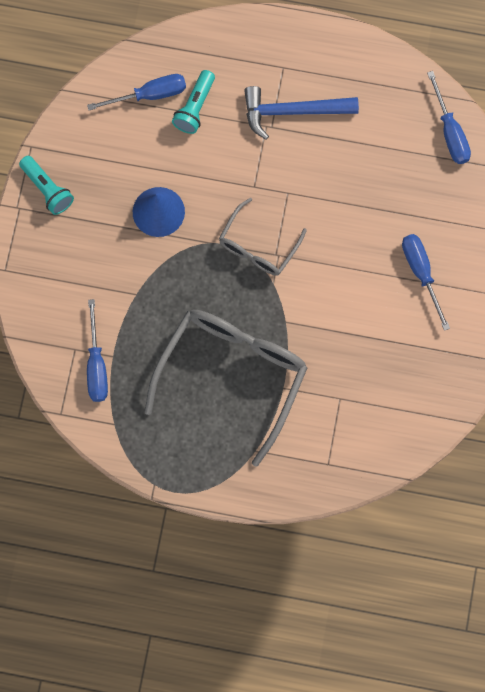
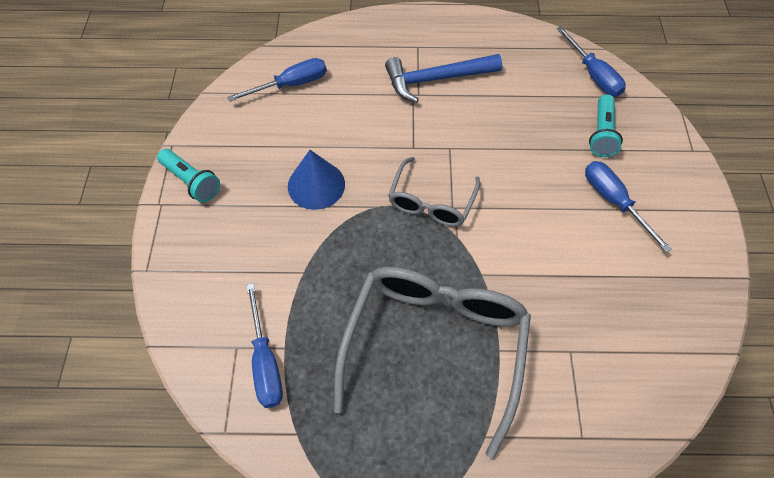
camera: 10 degrees left, 15 degrees down
(195, 107) = (338, 89): turquoise flashlight -> turquoise flashlight (601, 134)

